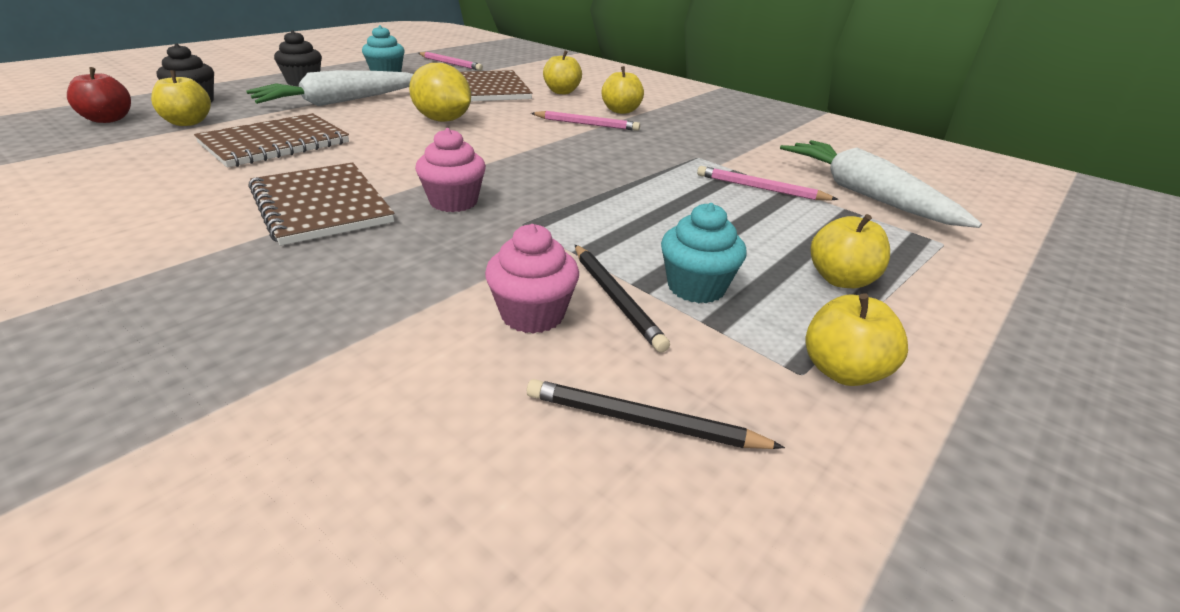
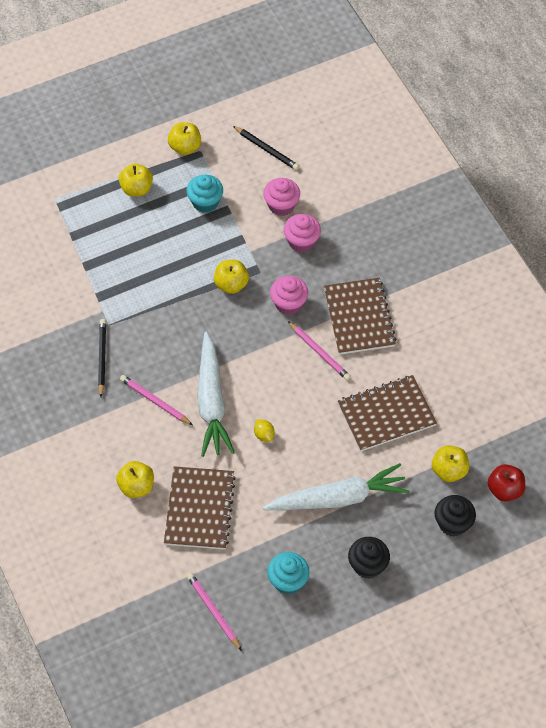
camera: 155 degrees left, 25 degrees up
(443, 120) = (264, 435): yellow lemon -> yellow lemon, size x0.45
(460, 270) = (301, 241): none -> pink cupcake
(616, 298) = (243, 205): black pencil -> black pencil (102, 358)
(621, 111) = (109, 425): yellow apple -> yellow apple (231, 284)
(760, 188) = (102, 273): pink pencil -> pink pencil (319, 352)
(865, 195) = (44, 250): white carrot -> white carrot (211, 402)

